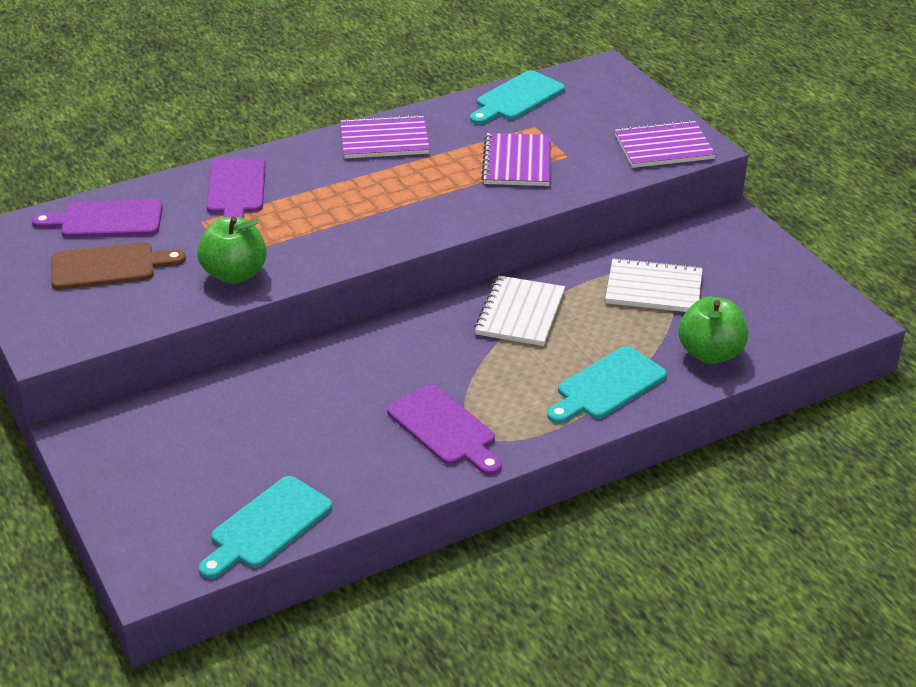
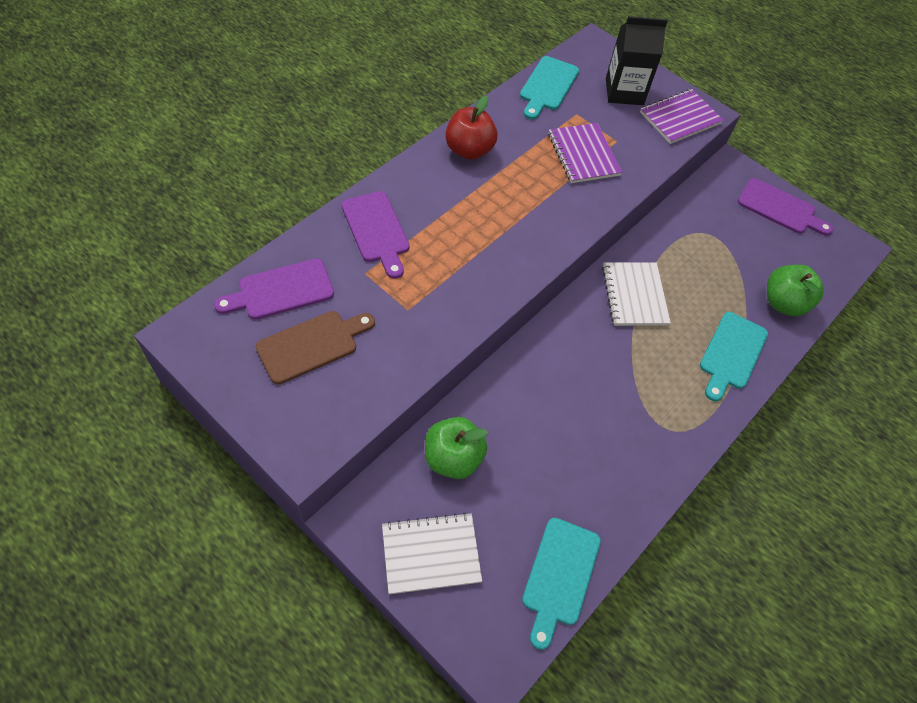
camera: 25 degrees left, 20 degrees up
(235, 274) = (425, 328): green apple -> green apple (453, 458)
(384, 140) = (469, 150): purple notebook -> red apple
(444, 429) = (640, 430): purple cutting board -> purple cutting board (780, 208)
(609, 115) = (624, 92): none -> black carton
(654, 288) = (714, 248): white notebook -> white notebook (431, 554)

